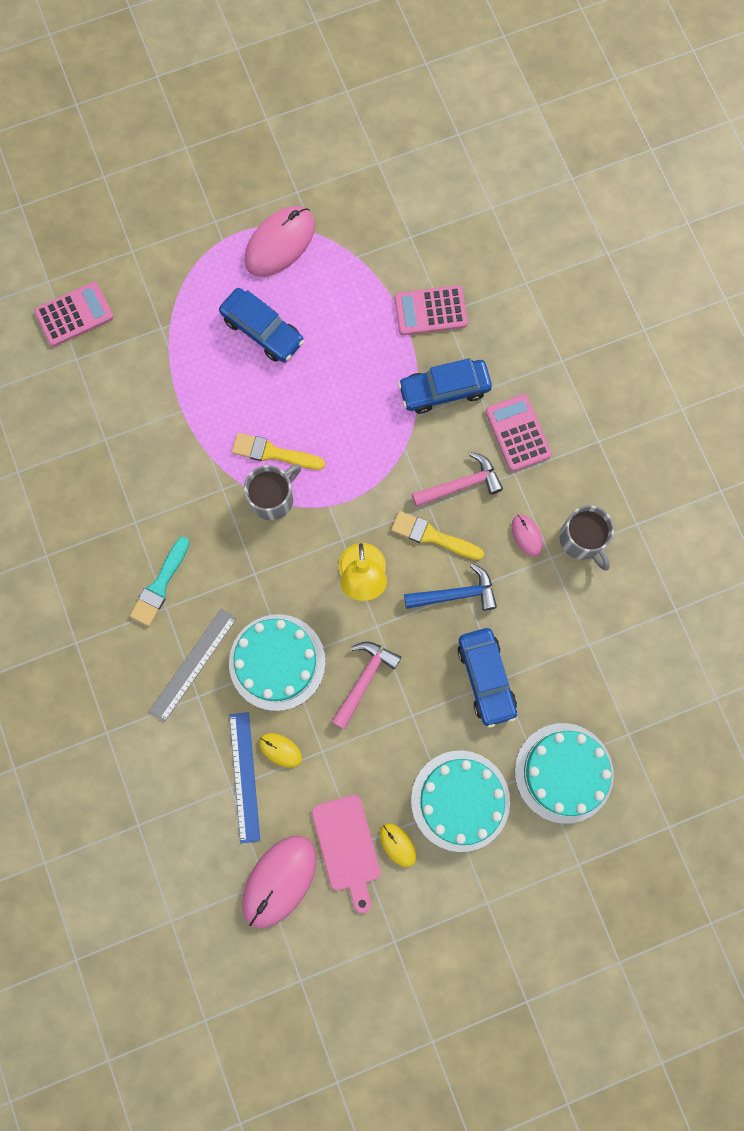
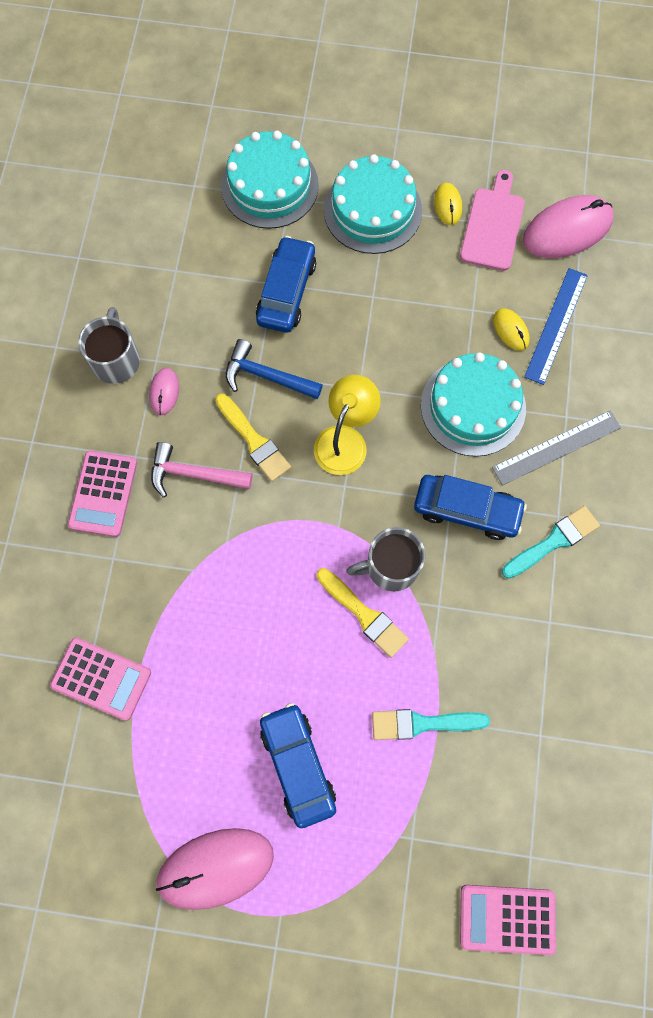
camera: 150 degrees left, 5 degrees down
(191, 402) = (422, 723): none -> turquoise brush
(364, 679) = (398, 348): pink hammer -> none
(444, 390) = (146, 581): blue car -> blue car (467, 510)

